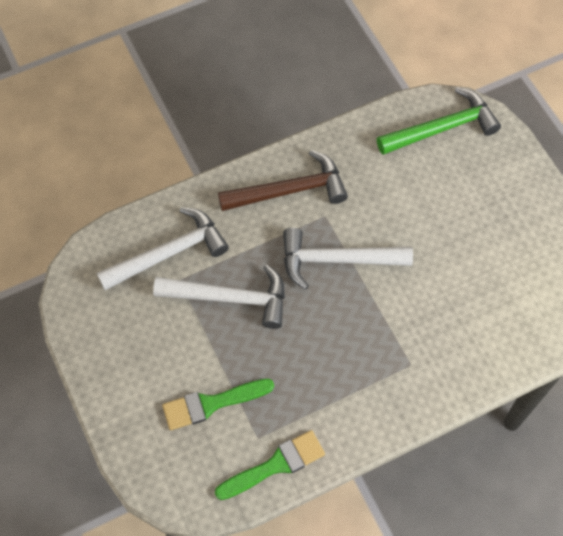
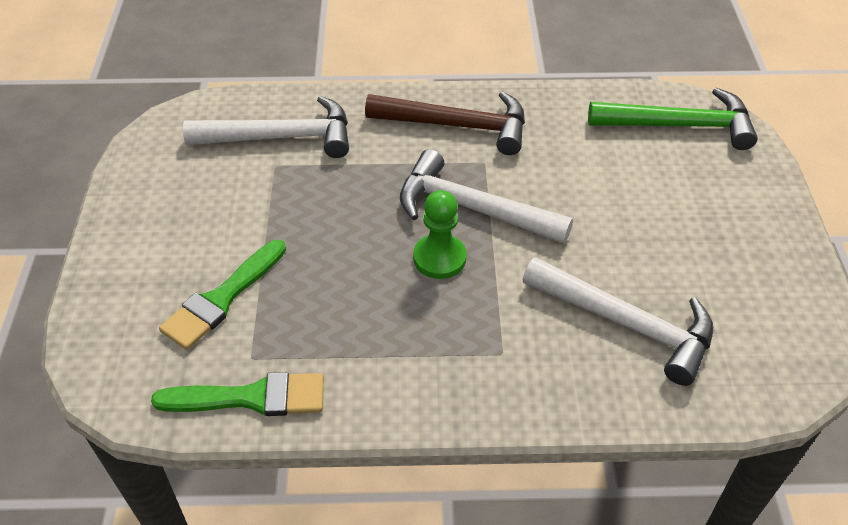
camera: 25 degrees right, 15 degrees down
(212, 404) = (222, 298): green brush -> green brush turned 60 degrees counterclockwise
(230, 298) = (319, 202): white hammer -> white hammer (626, 324)
(336, 310) = (439, 258): none -> green pawn

